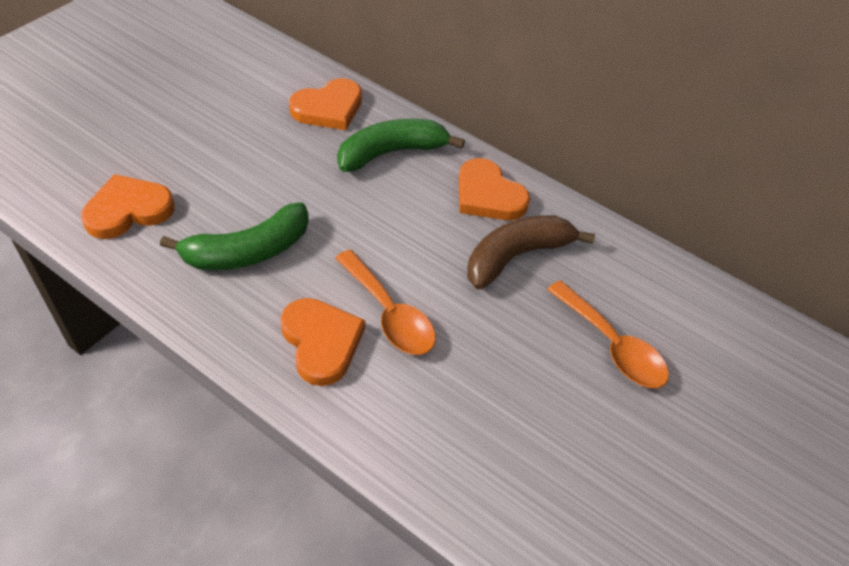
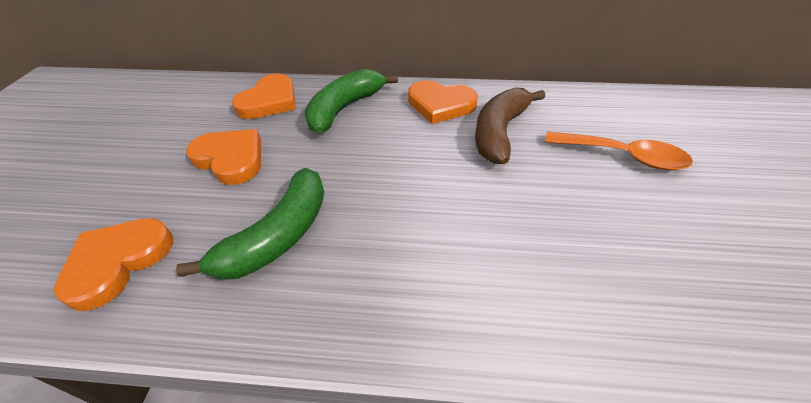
camera: 25 degrees left, 5 degrees down
(321, 342) = (415, 279): orange heart -> orange heart (230, 159)
(389, 314) = (451, 221): orange spoon -> none

